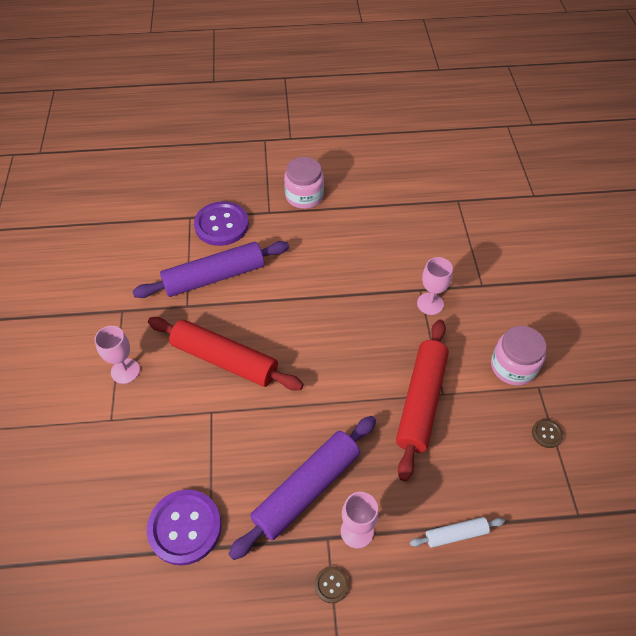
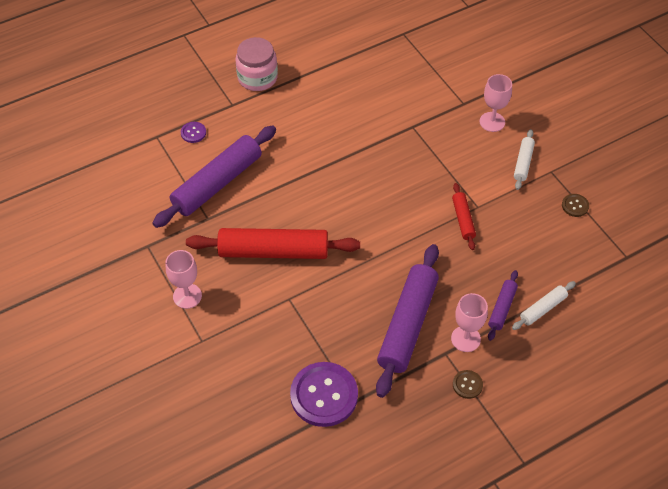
camera: 25 degrees left, 0 degrees up
(221, 225) = (193, 133): purple button -> purple button, size x0.45
(412, 514) = (502, 308): none -> purple rolling pin
(421, 401) = (463, 219): red rolling pin -> red rolling pin, size x0.48
(430, 304) = (427, 136): pink goblet -> pink goblet (492, 122)
(513, 366) = (523, 163): pink jar -> white rolling pin

